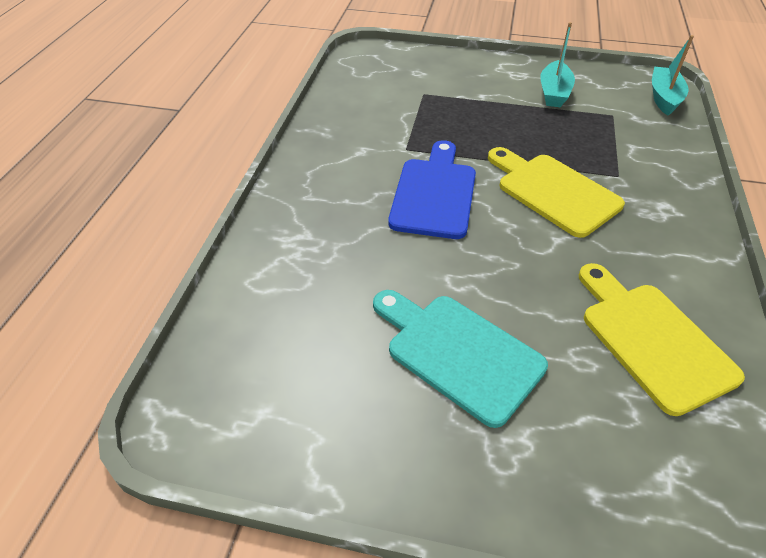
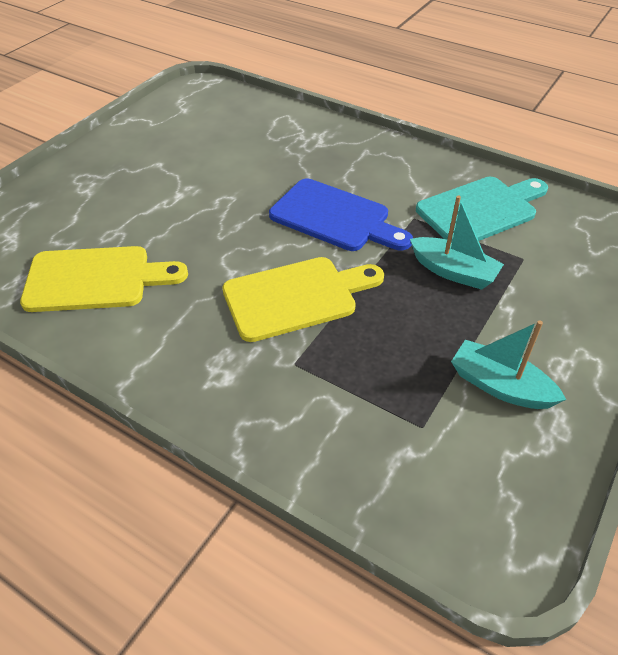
camera: 110 degrees right, 0 degrees up
(458, 353) = (164, 183): turquoise cutting board -> turquoise cutting board (480, 210)
(664, 98) = (453, 528): turquoise boat -> turquoise boat (453, 272)

